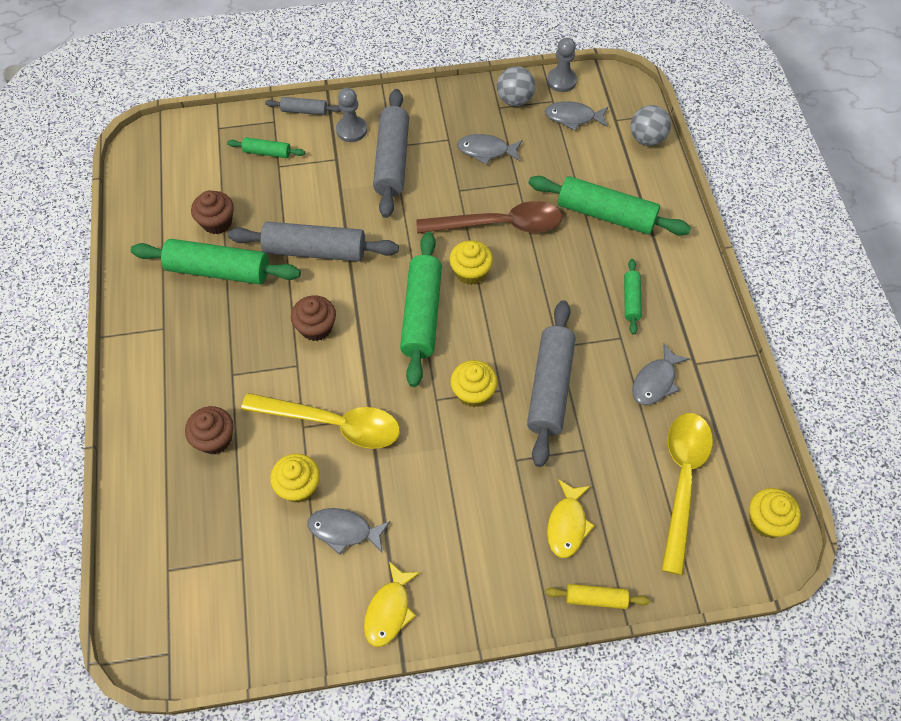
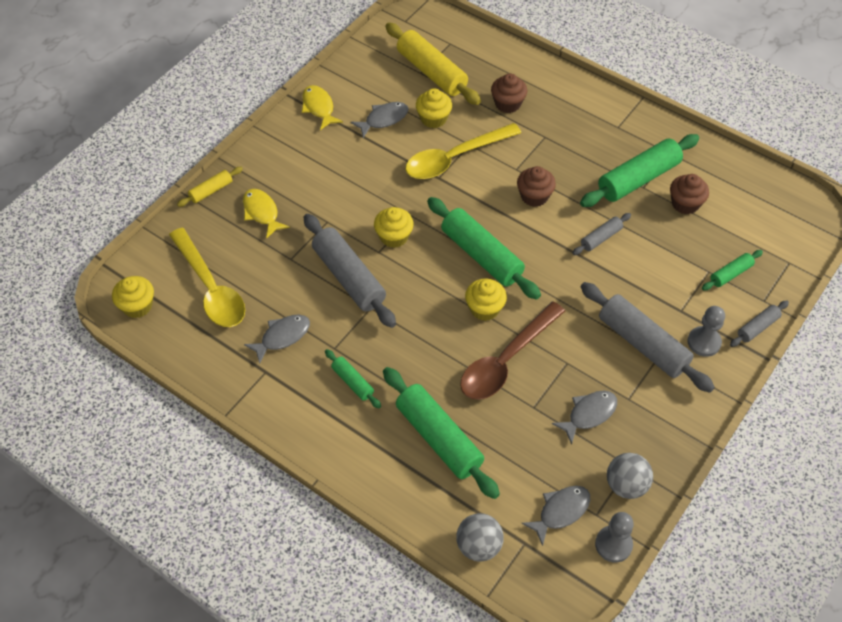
camera: 135 degrees right, 5 degrees down
(231, 548) = (431, 72): none -> yellow rolling pin
(315, 250) = (601, 238): grey rolling pin -> grey rolling pin, size x0.50
(606, 214) = (439, 438): green rolling pin -> green rolling pin turned 75 degrees clockwise
(655, 381) = (282, 337): grey fish -> grey fish turned 60 degrees clockwise

